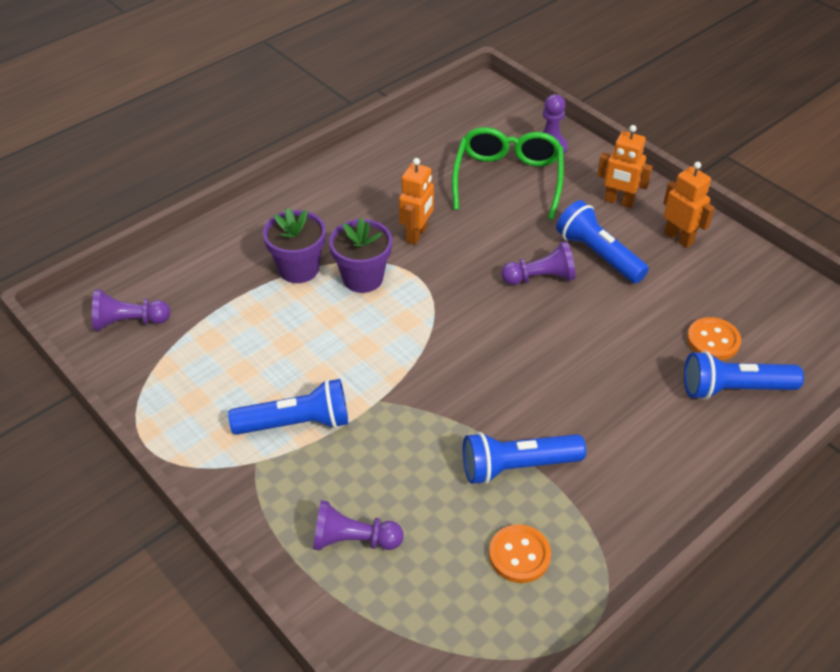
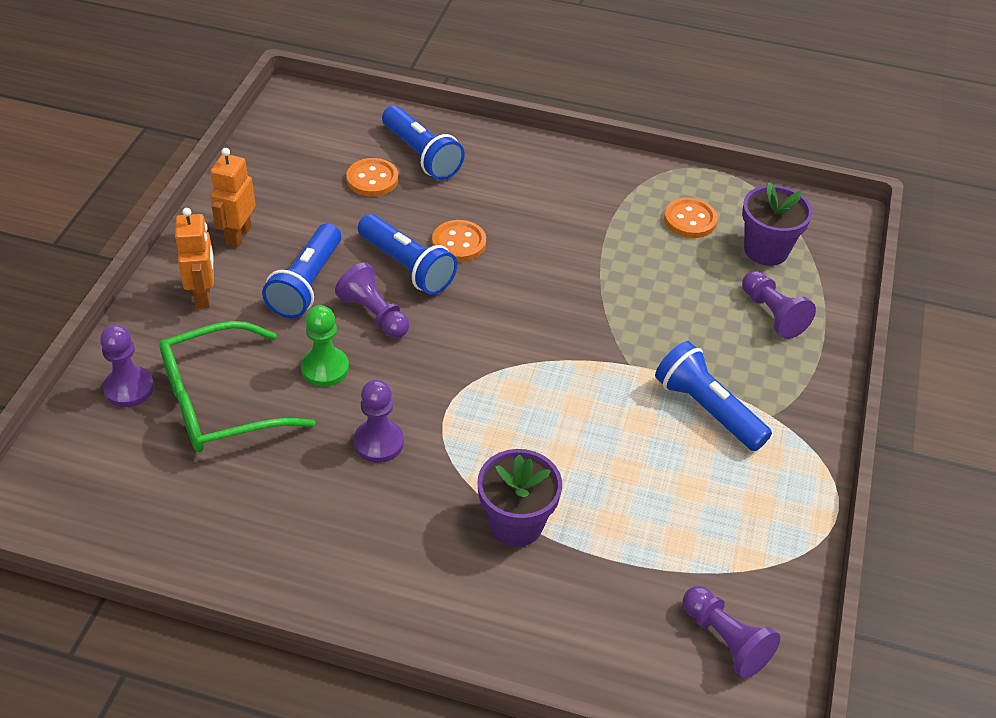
camera: 125 degrees left, 0 degrees up
(363, 278) = (484, 456): purple flower pot -> purple flower pot (766, 250)
(417, 234) = (378, 442): orange robot -> purple pawn
(503, 234) = (325, 368): none -> green pawn
(517, 466) = (614, 249): blue flashlight -> blue flashlight (407, 267)
(592, 361) = (459, 243): none -> orange button

